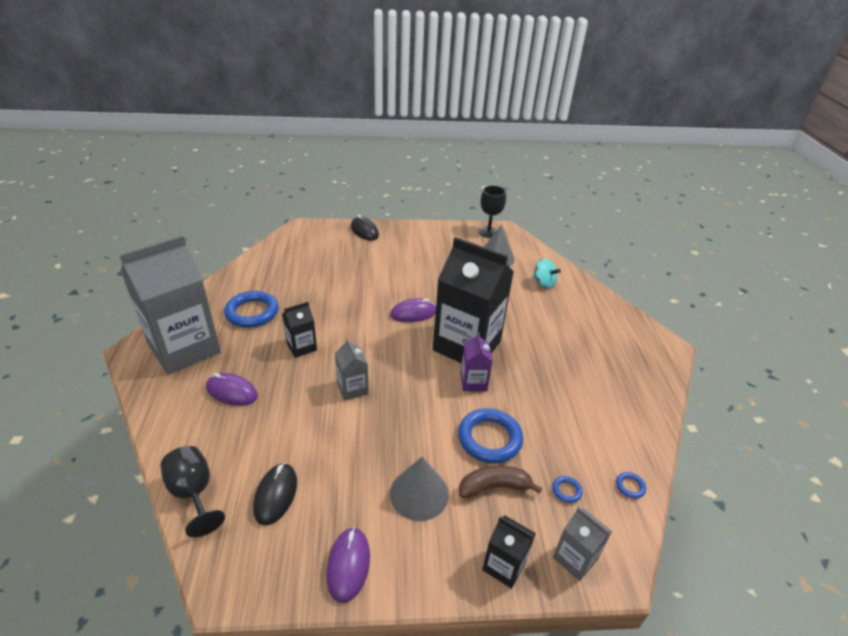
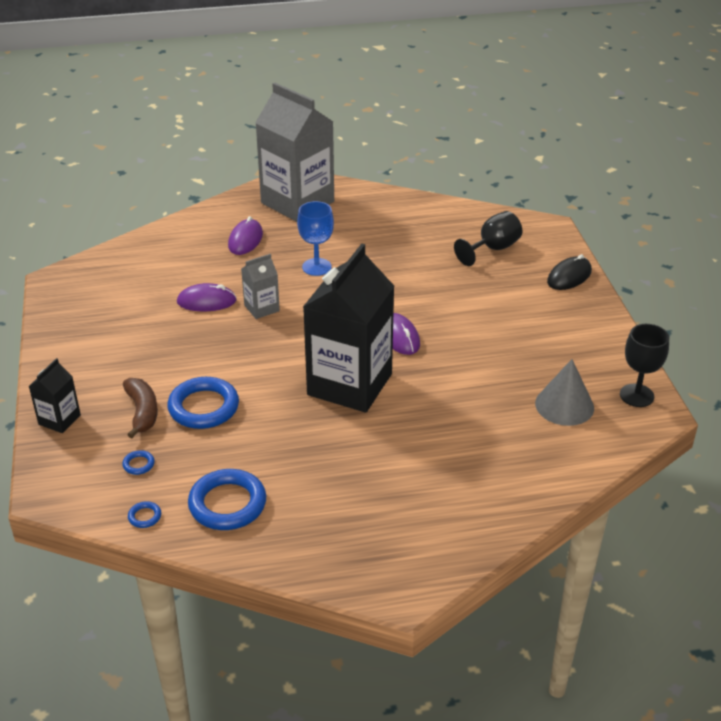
camera: 85 degrees right, 0 degrees up
(193, 493) = (134, 247): black goblet -> black goblet (492, 249)
(252, 312) = (363, 227): blue ring -> blue ring (227, 504)
(276, 495) = (132, 286): black mouse -> none
(301, 347) = (316, 267): black carton -> blue goblet
(348, 565) = (67, 333): purple mouse -> purple mouse (206, 301)
(419, 493) = (134, 364): grey cone -> none
(473, 382) = (287, 392): purple carton -> none
(543, 283) = (517, 457): turquoise spinning top -> none
(575, 558) = (63, 466): grey carton -> none

